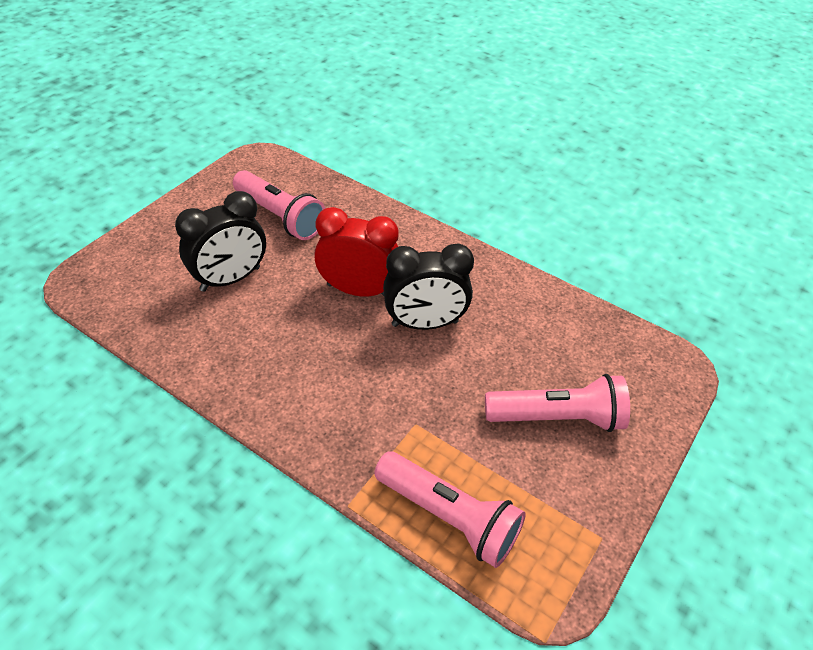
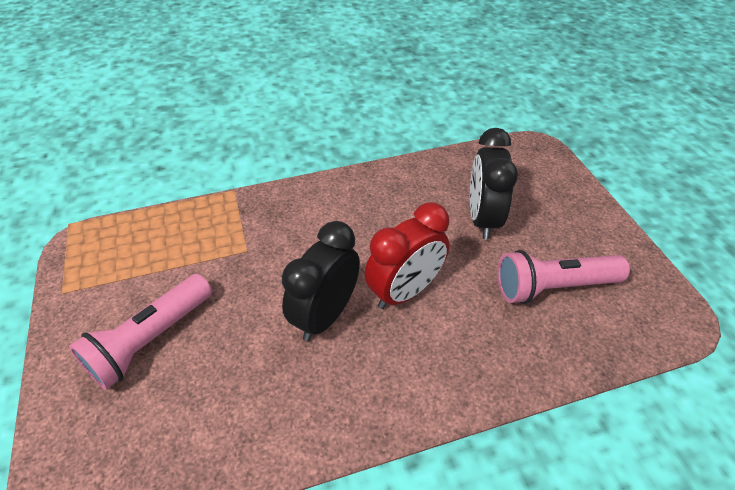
camera: 130 degrees right, 0 degrees up
(449, 517) = (172, 227): pink flashlight -> none

